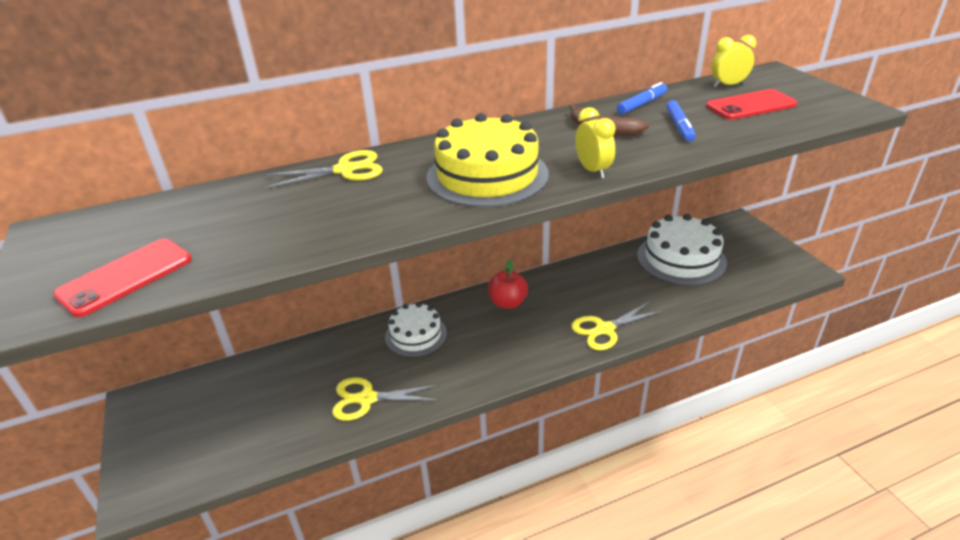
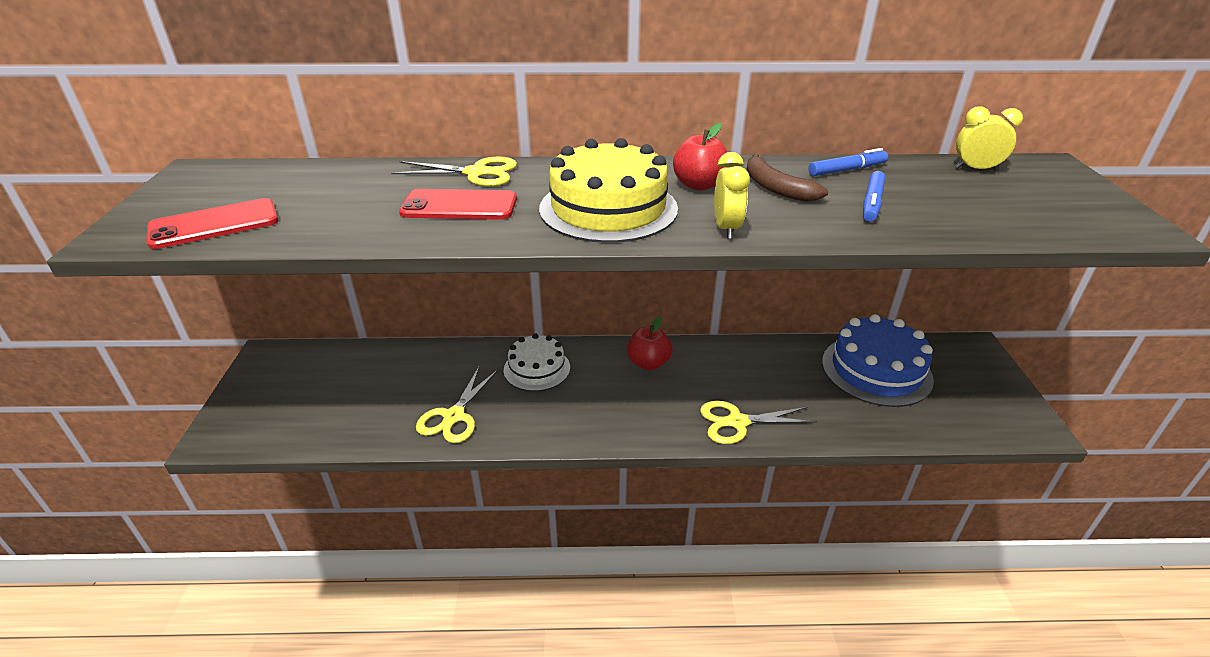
camera: 20 degrees right, 0 degrees up
(367, 399) = (454, 416): yellow scissors -> yellow scissors turned 90 degrees counterclockwise
(543, 140) = (699, 185): none -> red apple
(681, 258) = (876, 370): white cake -> blue cake
(750, 105) = (986, 197): red phone -> red phone (459, 206)

